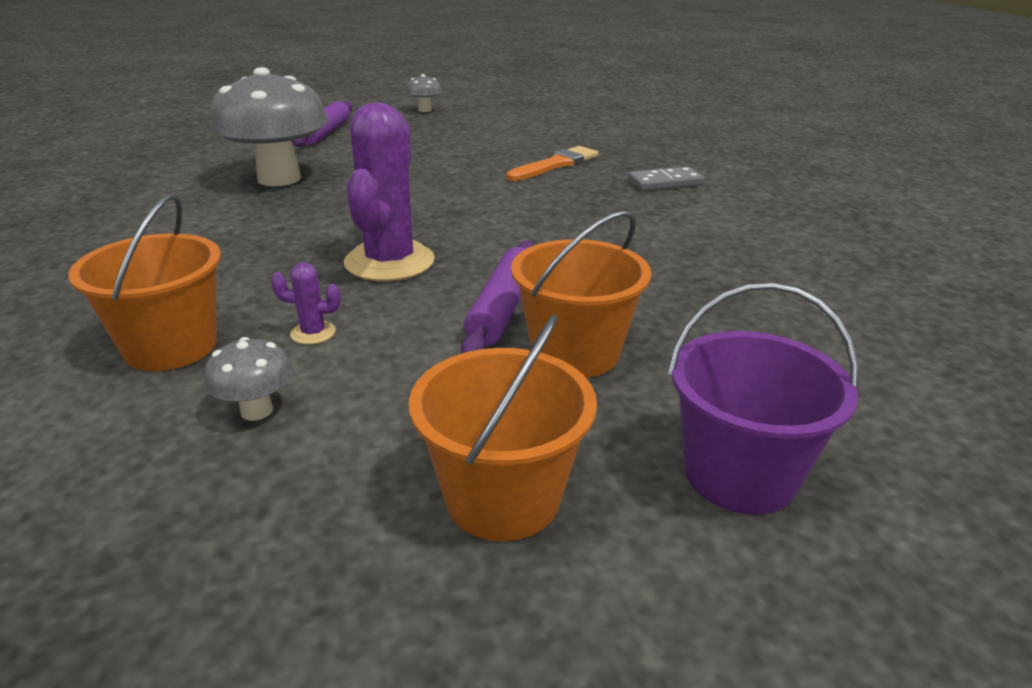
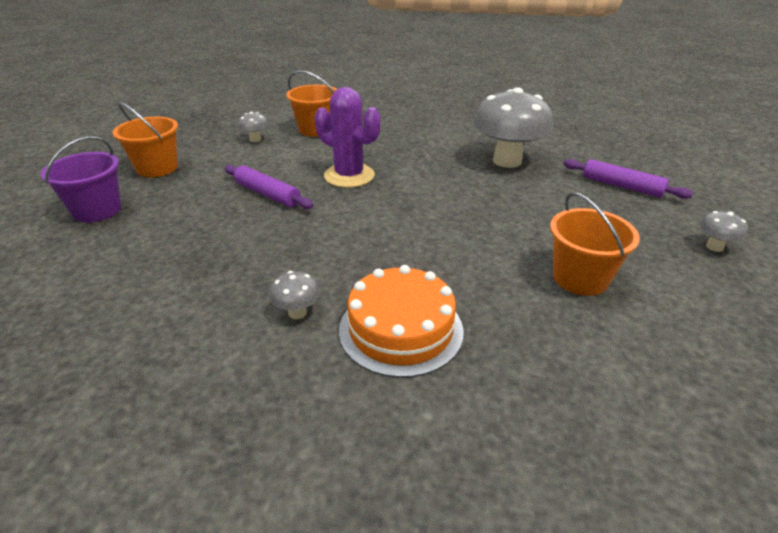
camera: 115 degrees right, 5 degrees up
(313, 333) = (296, 152): purple cactus -> none
(556, 164) = (488, 279): orange brush -> none
(575, 353) = (209, 201): orange bucket -> orange bucket (580, 278)
(665, 182) = (401, 329): grey domino -> orange cake
(707, 221) = (297, 312): none -> grey mushroom

